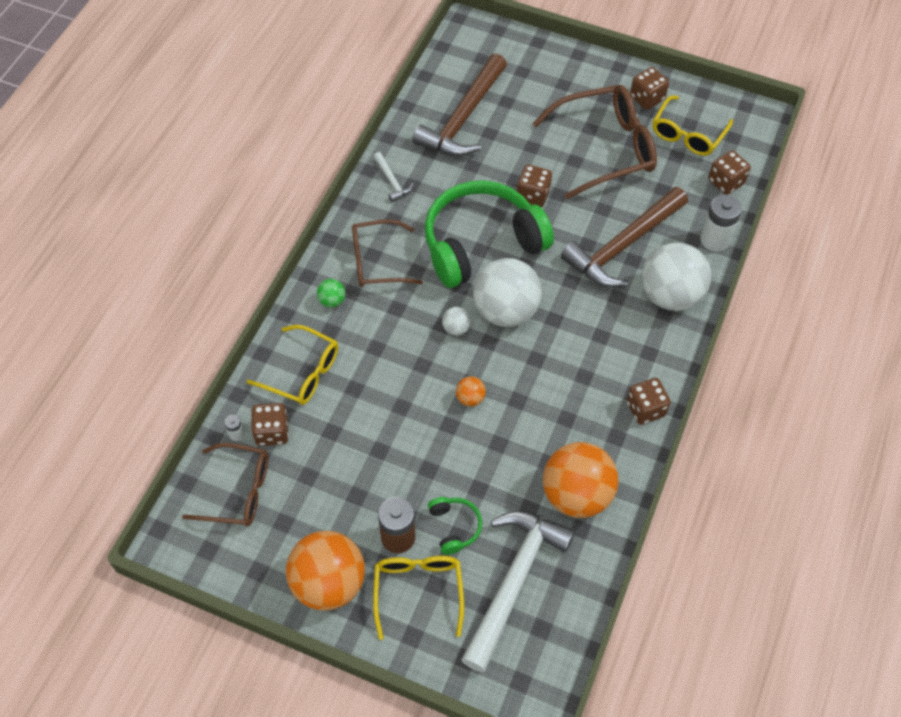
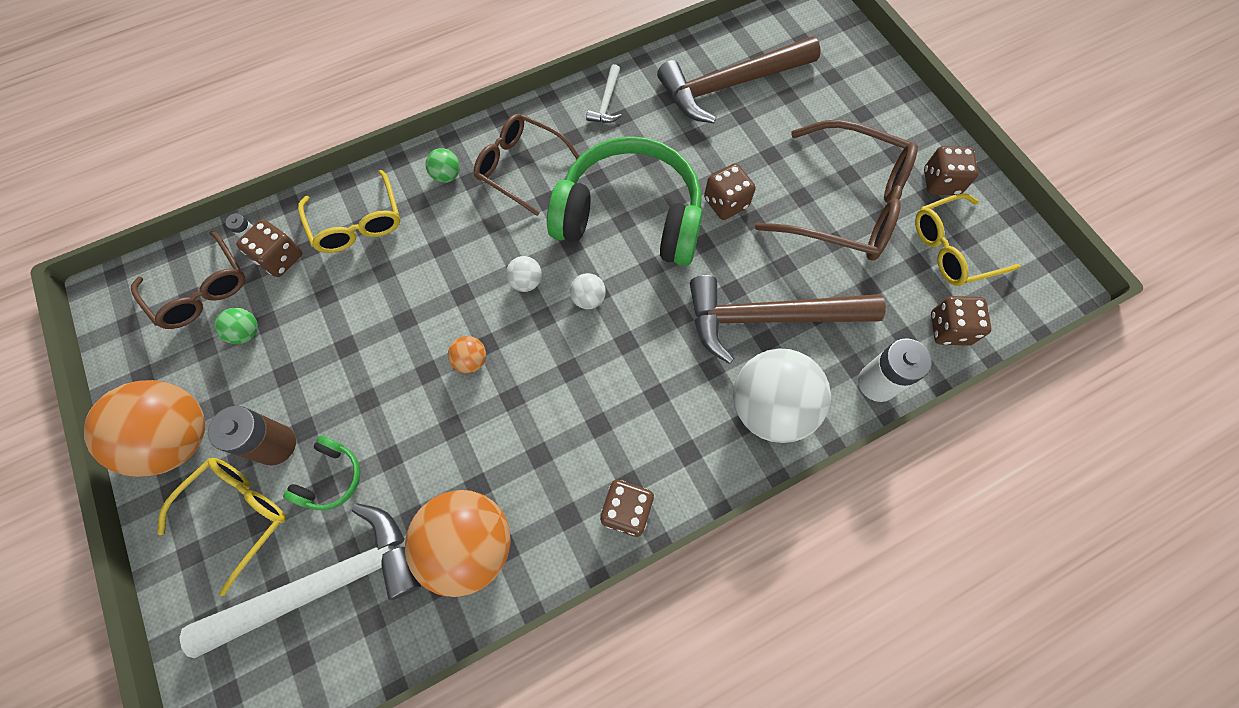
camera: 40 degrees right, 10 degrees up
(302, 492) = (246, 332): none -> green ball
(505, 310) = (588, 299): white ball -> white ball, size x0.42

